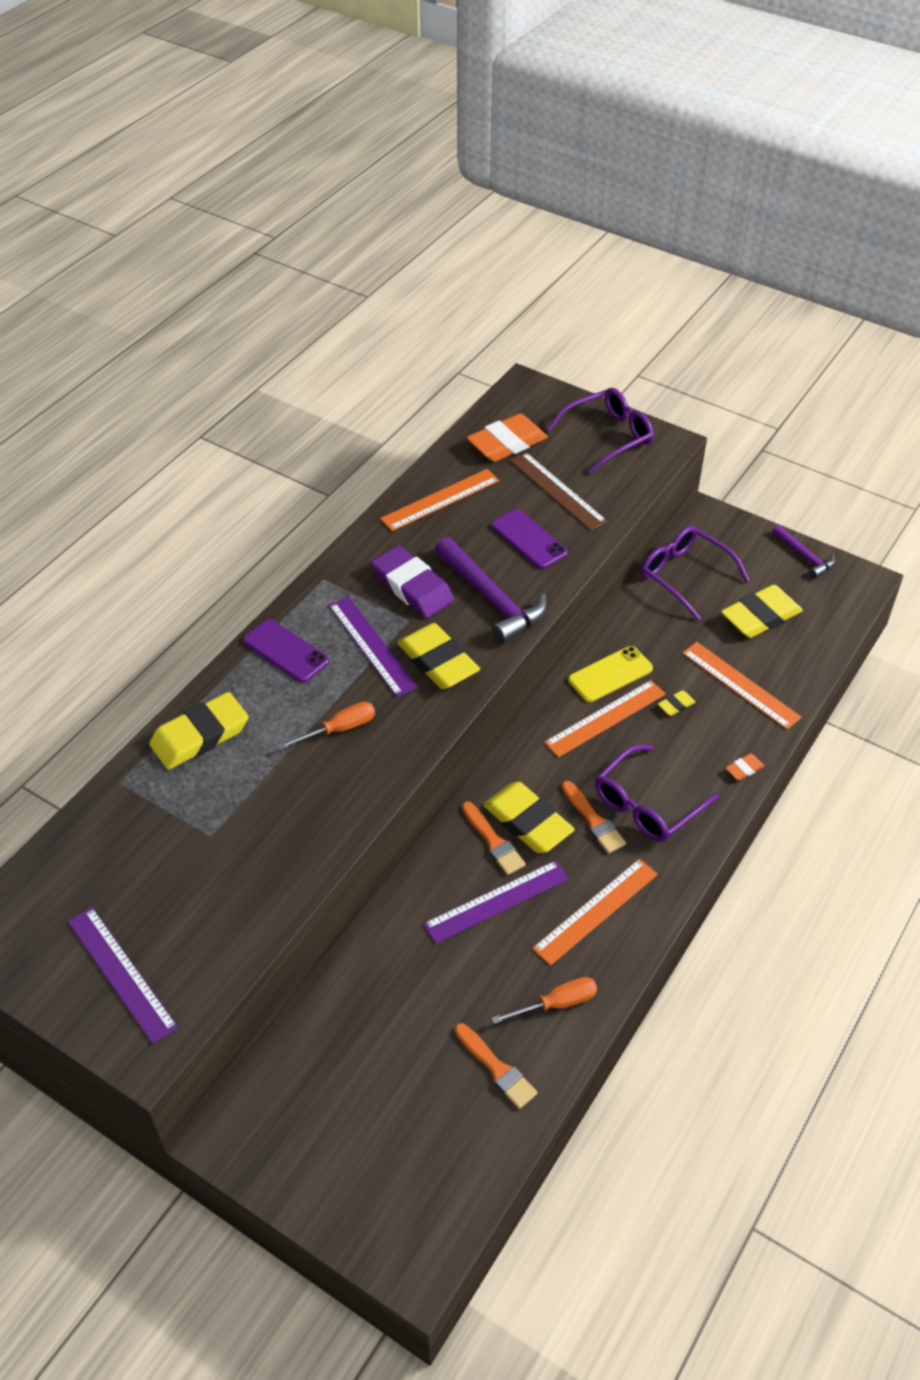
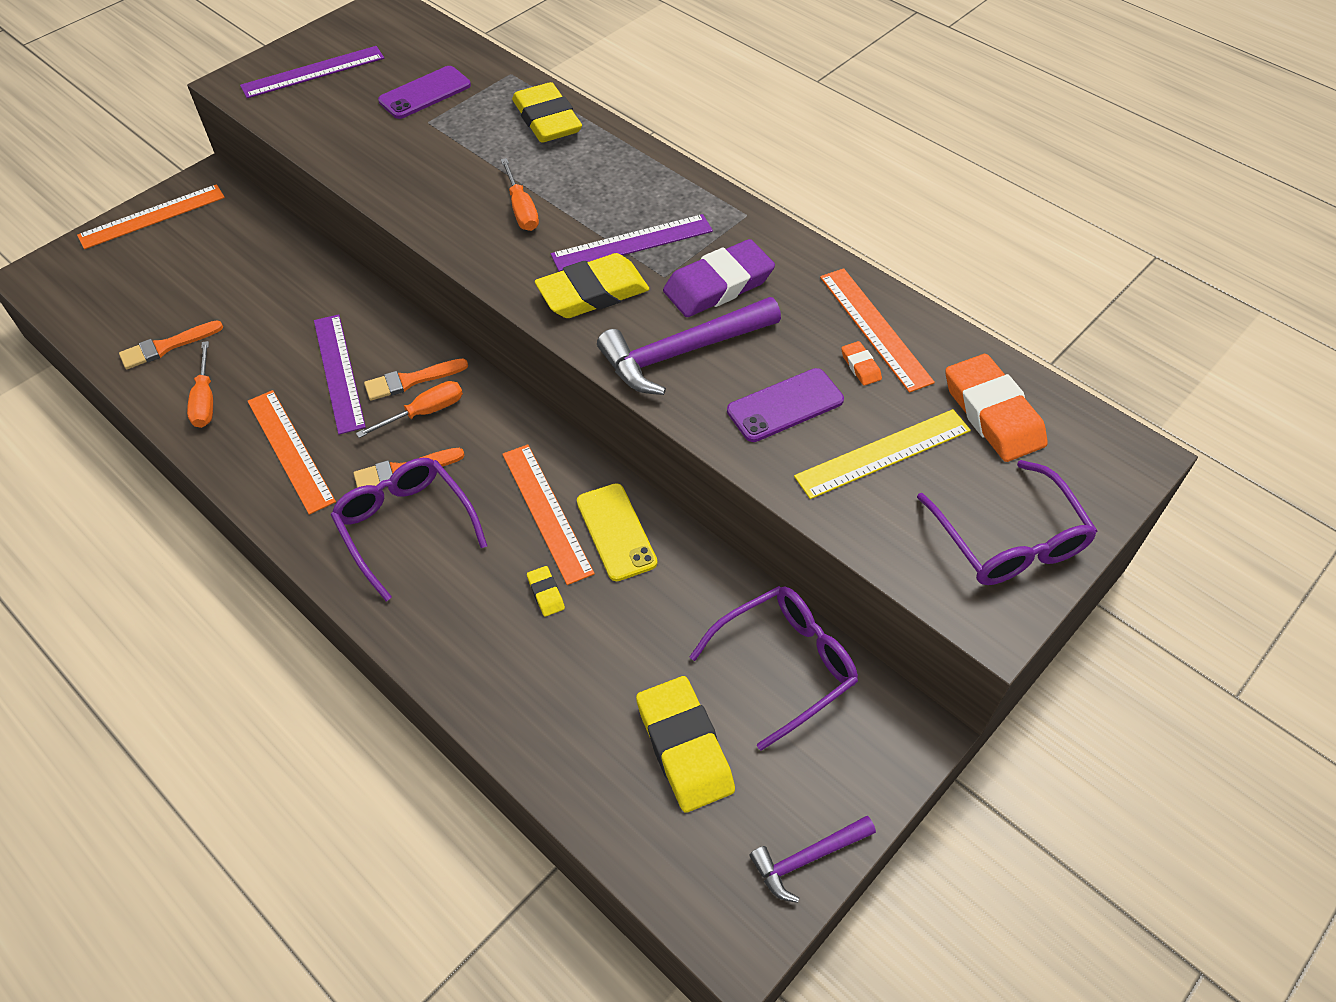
camera: 100 degrees right, 5 degrees up
(285, 651) = (642, 180): purple phone -> purple phone (425, 93)
(527, 822) = (424, 412): yellow eraser -> orange screwdriver
(557, 490) = (883, 453): brown ruler -> yellow ruler
(740, 685) = (560, 680): orange ruler -> orange ruler (152, 216)
(744, 769) = (419, 644): orange eraser -> orange eraser (860, 366)

